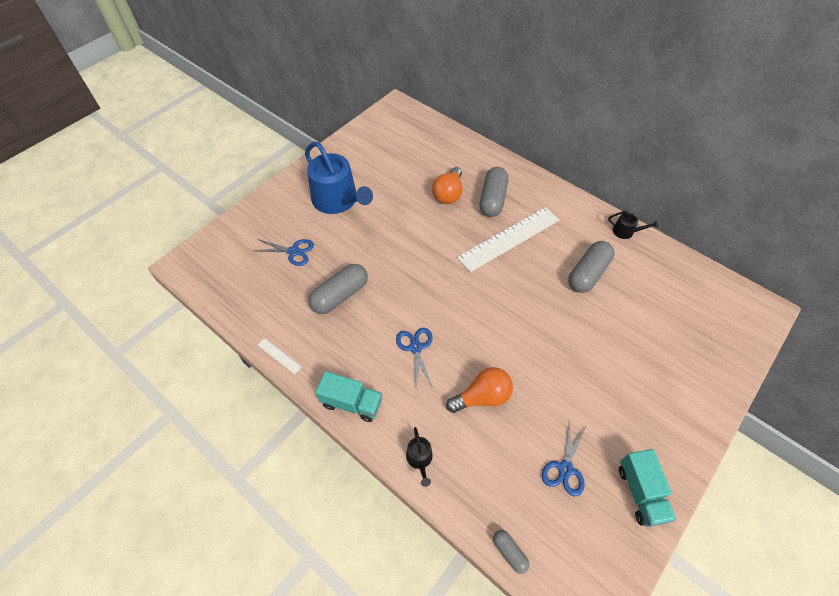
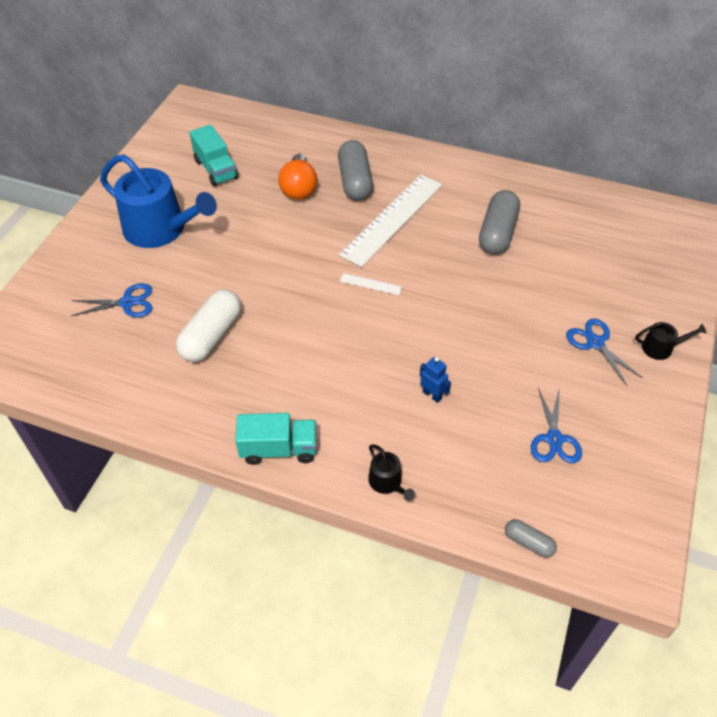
camera: 20 degrees left, 5 degrees down
(279, 356) = (162, 425): white ruler -> white ruler (370, 284)
(340, 295) = (211, 336): grey capsule -> white capsule
(416, 347) = (331, 366): blue scissors -> blue scissors (595, 343)
(482, 397) = (432, 395): orange light bulb -> blue robot
(626, 232) = (521, 178): black watering can -> black watering can (661, 348)
(641, 492) = (642, 436): turquoise truck -> turquoise truck (216, 169)

